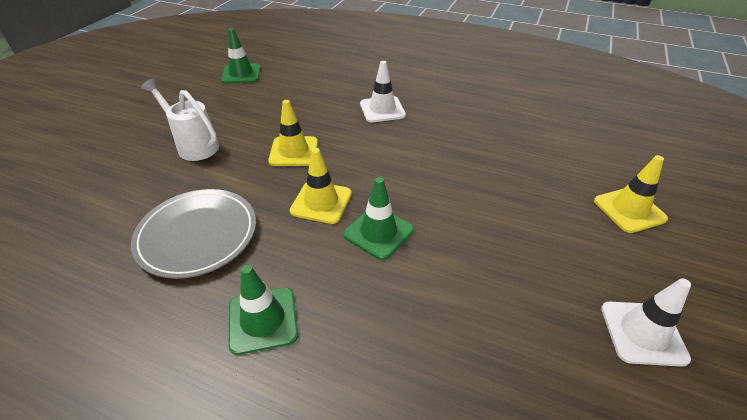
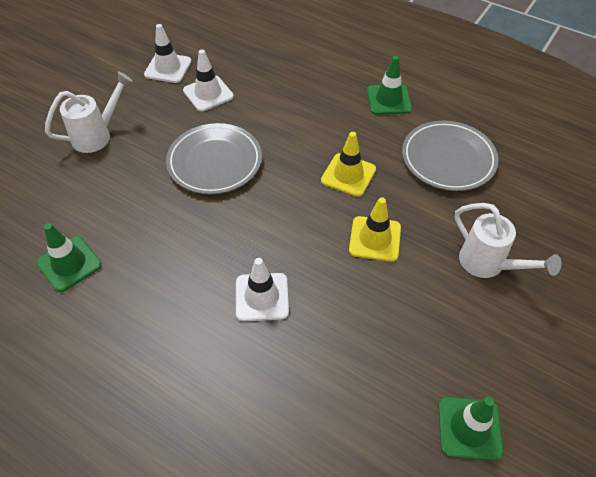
camera: 170 degrees left, 10 degrees up
(378, 232) = (305, 143): green traffic cone -> green traffic cone (69, 264)
(474, 197) = (215, 162): none -> grey plate
(543, 290) = (208, 93): none -> white traffic cone
(629, 210) = (97, 135): yellow traffic cone -> white watering can

